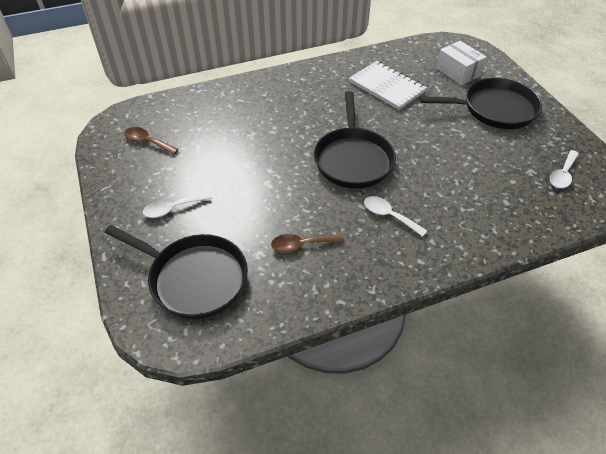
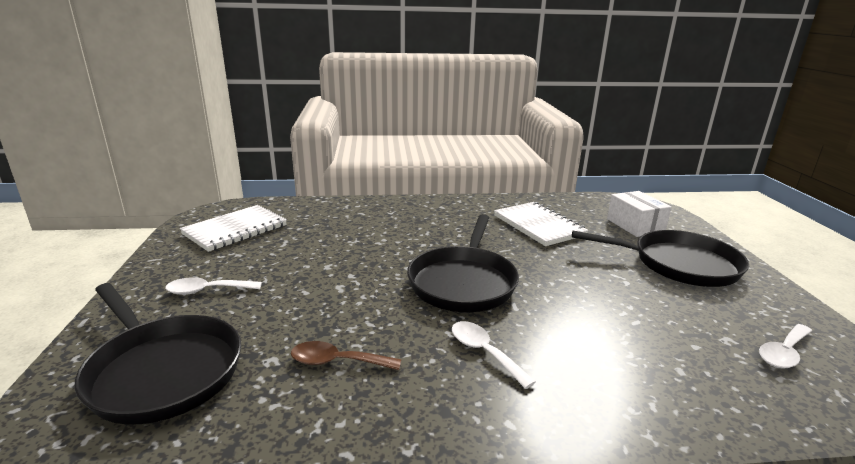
camera: 15 degrees right, 25 degrees down
(147, 142) = (235, 230): brown spoon -> white notebook

